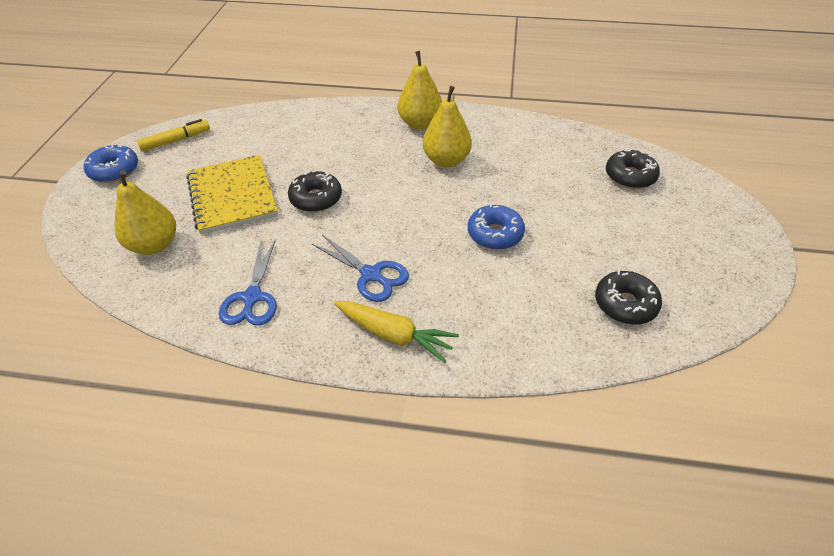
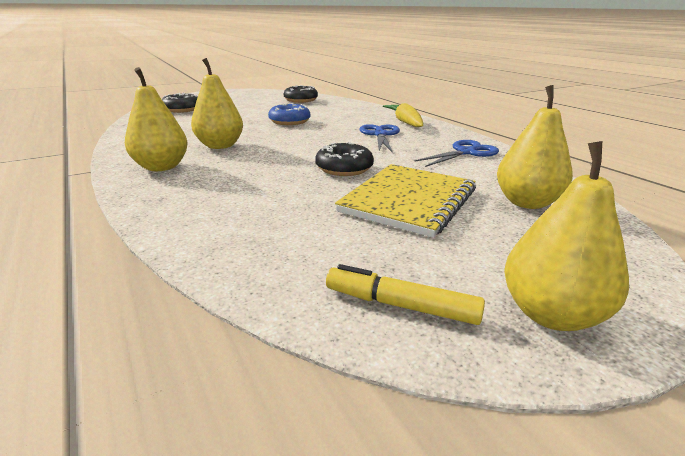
camera: 130 degrees left, 20 degrees down
(114, 170) = (551, 314): blue donut -> yellow pear

